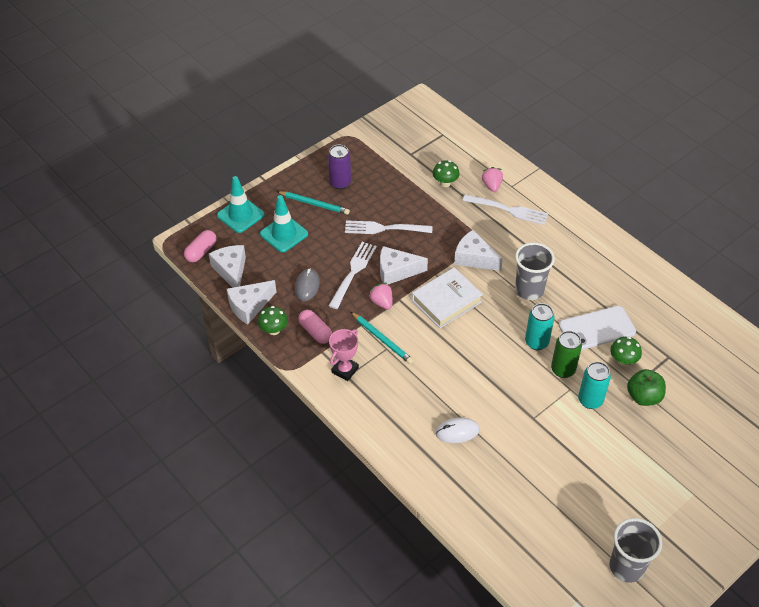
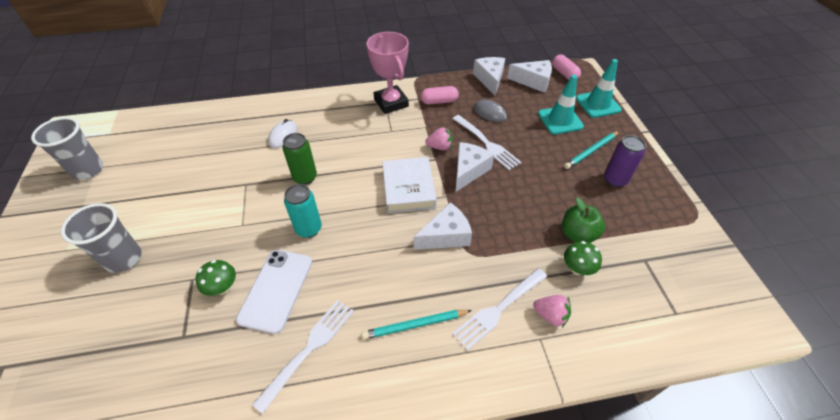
camera: 120 degrees right, 0 degrees up
(274, 330) = (457, 83): green mushroom -> none
(345, 370) = (391, 103): pink trophy -> pink trophy, size x1.57
(382, 339) = (402, 132): turquoise pencil -> turquoise pencil (415, 325)
(385, 228) = (530, 186): white fork -> white fork (308, 350)
(529, 290) = (371, 259): grey cup -> grey cup (124, 259)
(563, 369) = (263, 231): green can -> green can (305, 177)
(590, 400) = (217, 232): turquoise can -> none
(643, 397) = (174, 277): green apple -> green apple (577, 234)

